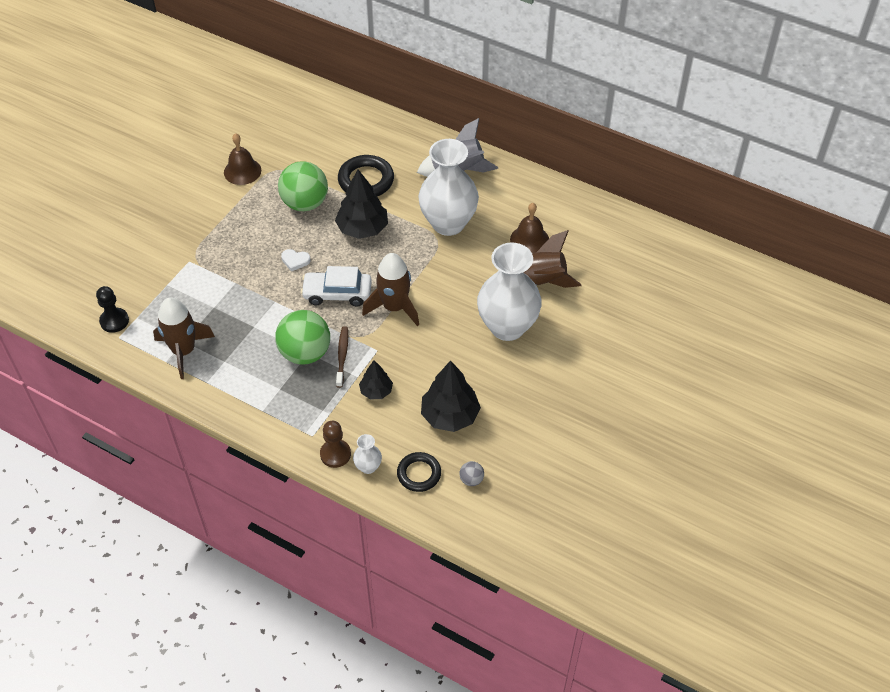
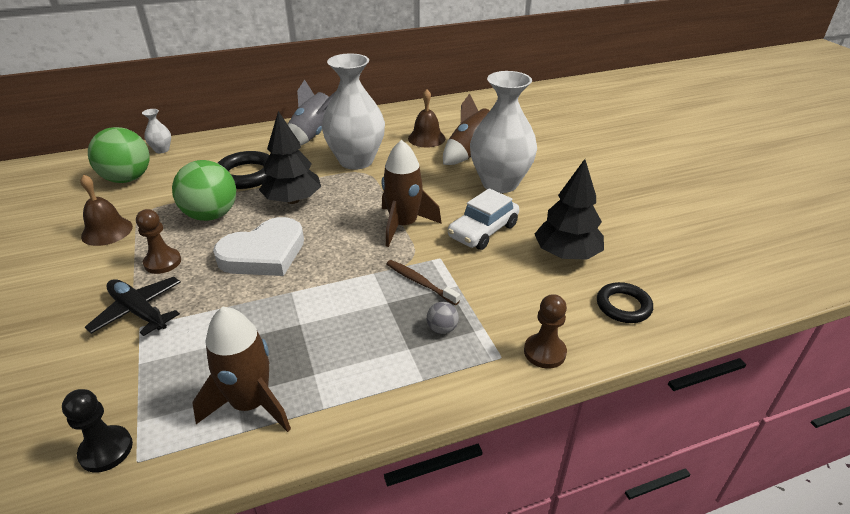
camera: 50 degrees left, 15 degrees down
(198, 250) = (138, 311): none -> black plane
(242, 222) = (162, 262): none -> brown pawn
(295, 261) = (264, 253): white heart -> white heart, size x2.44
(305, 353) = (384, 305): green ball -> green ball (127, 179)
(337, 294) = (341, 248): white car -> white car (483, 231)
(368, 467) = (584, 336): white vase -> white vase (162, 150)
(376, 391) = (489, 283): black tree -> none
(471, 480) = (657, 277): grey ball -> grey ball (442, 329)

